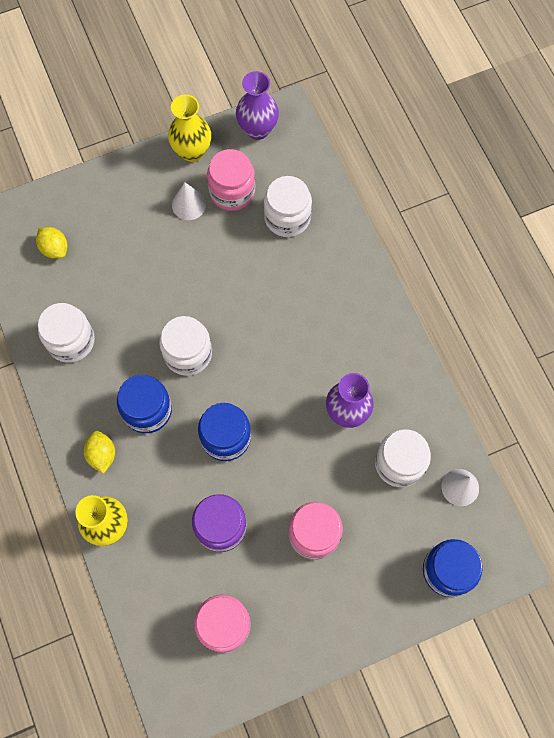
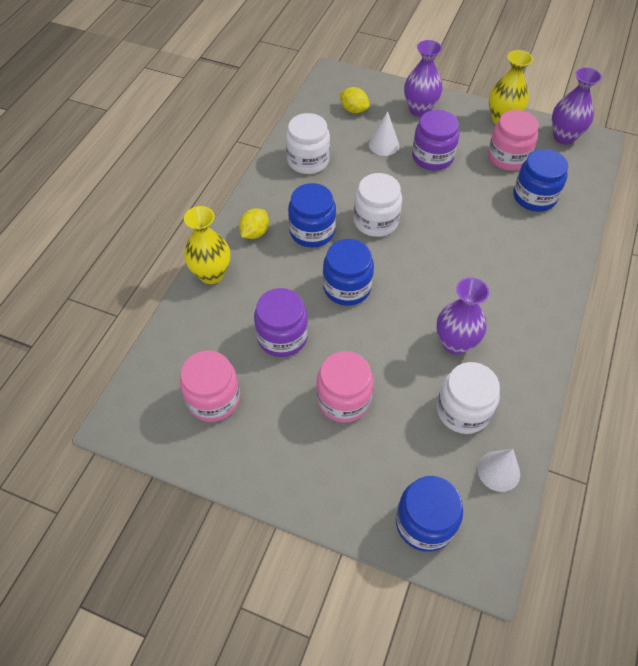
camera: 45 degrees right, 15 degrees down
(54, 248) = (353, 110): yellow lemon -> yellow lemon turned 60 degrees counterclockwise
(112, 199) = (419, 109): none -> purple vase
(172, 244) = (432, 157): none -> purple jar
(189, 204) = (468, 144): white cone -> white cone (384, 145)
(287, 217) = (534, 197): white jar -> blue jar

